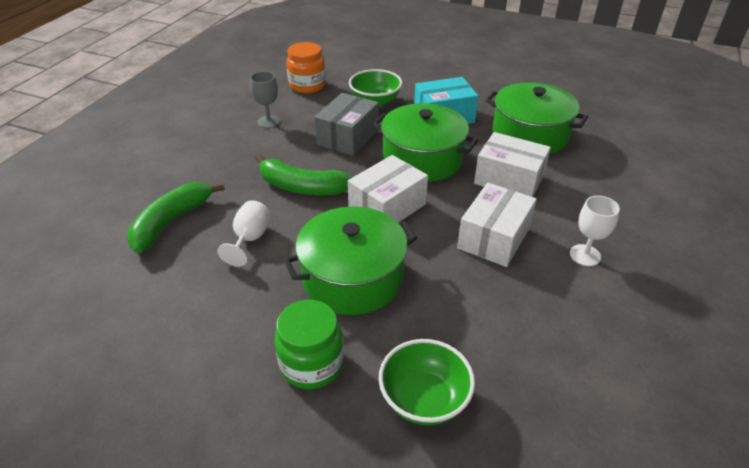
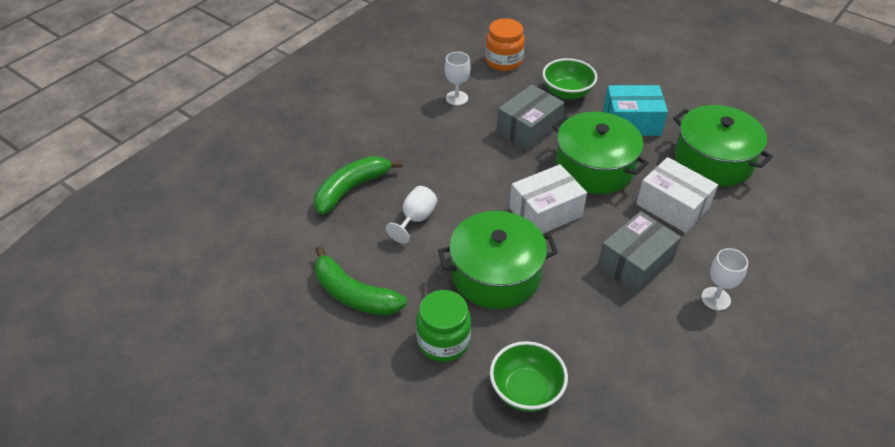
camera: 15 degrees right, 5 degrees up
(269, 121) = (457, 98): grey goblet -> white goblet
(302, 187) = (472, 176): green banana -> green banana (354, 294)
(493, 238) = (635, 263): white box -> grey box

